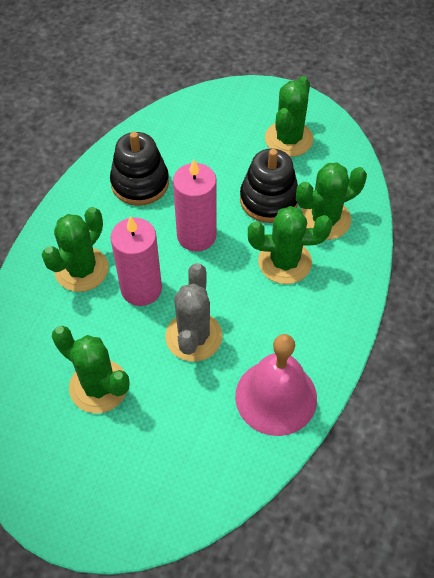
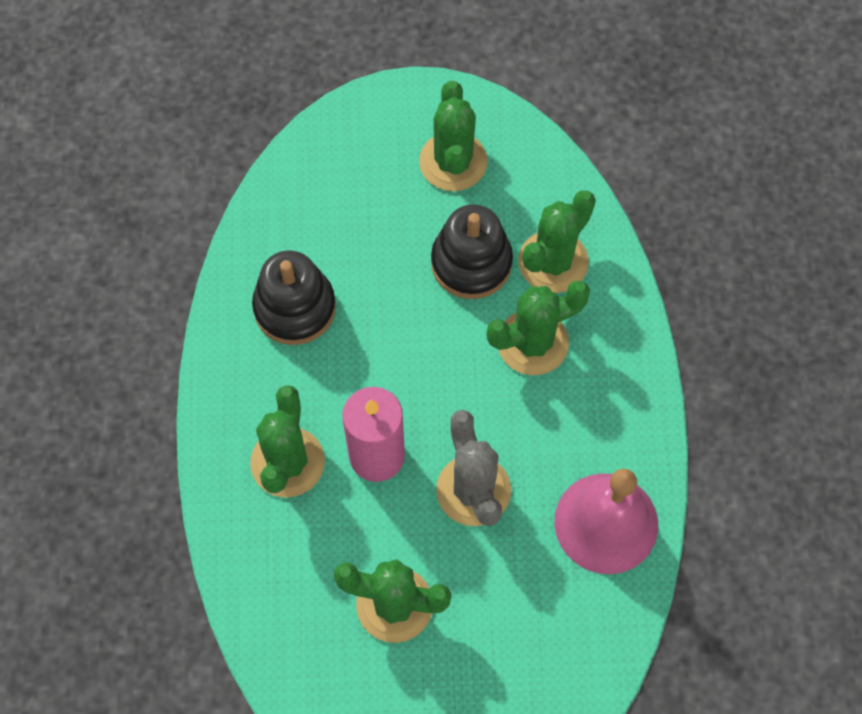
camera: 25 degrees left, 10 degrees up
(196, 236) = (407, 353): pink candle -> none

